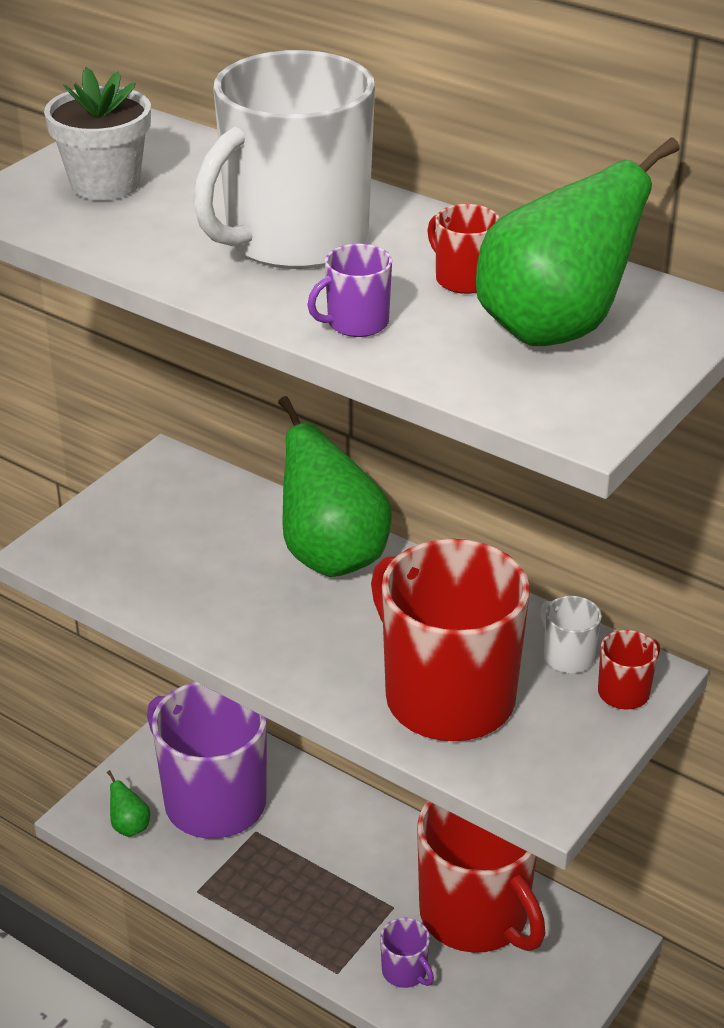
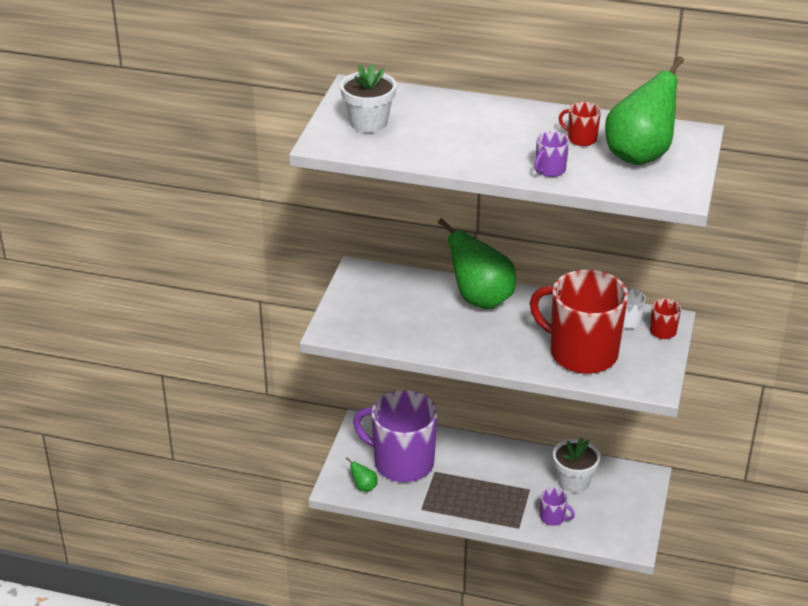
camera: 20 degrees left, 0 degrees up
(294, 239) = (487, 134): white mug -> none
(476, 914) = (573, 481): red mug -> white flower pot

